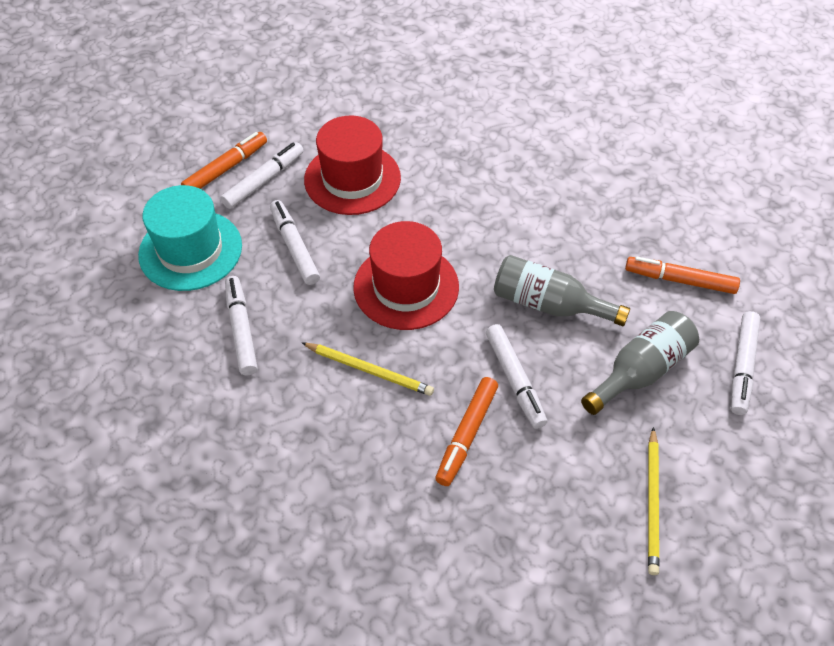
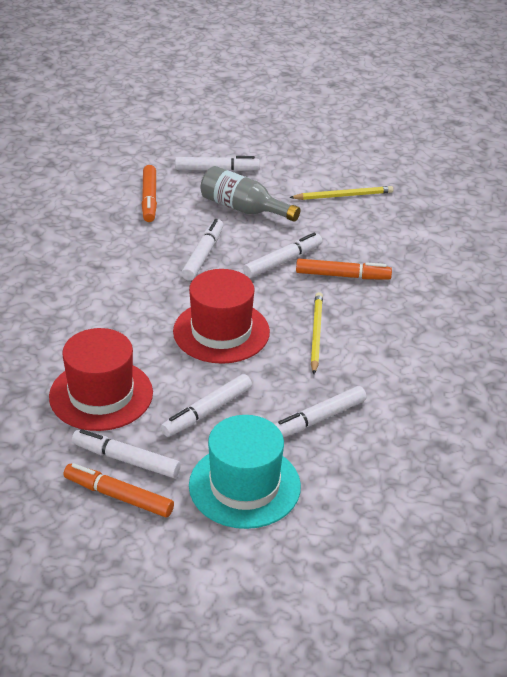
camera: 110 degrees left, 15 degrees down
(548, 304) = (203, 255): grey bottle -> white marker

